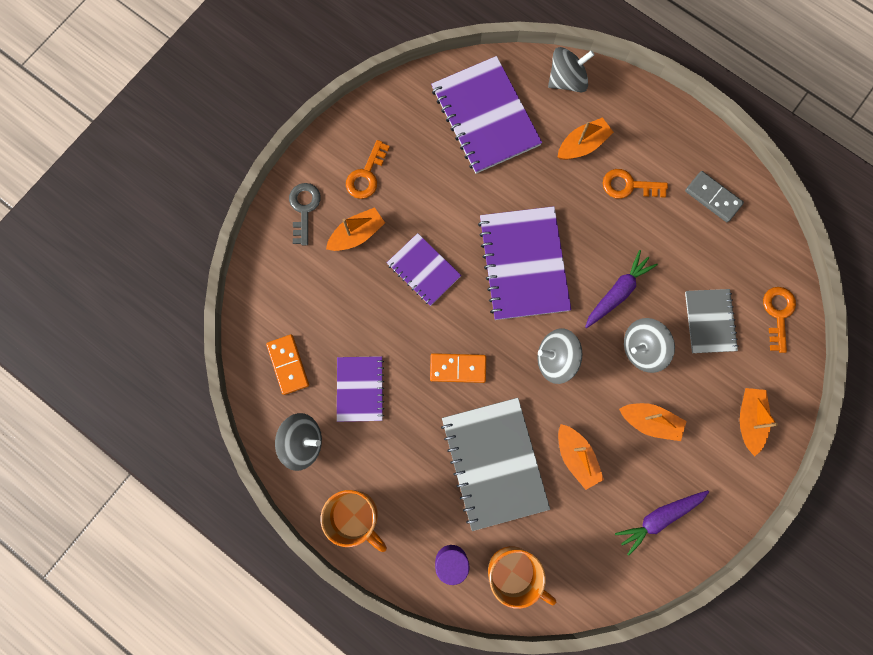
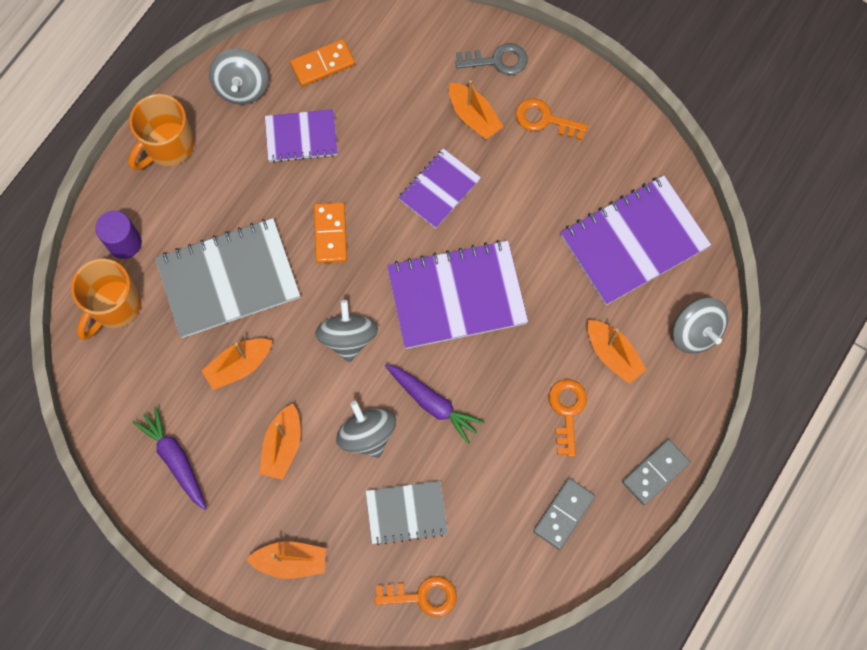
camera: 85 degrees right, 5 degrees down
(681, 125) = (655, 472): none -> grey domino

